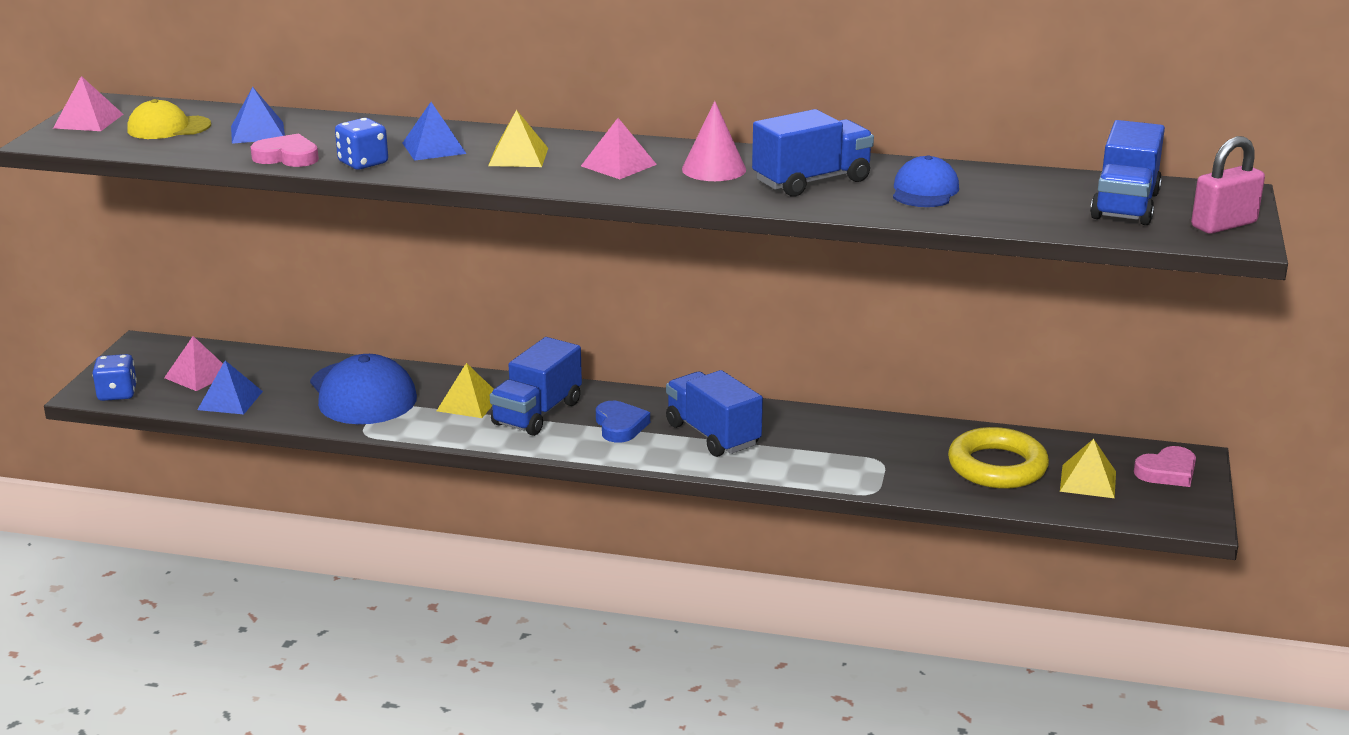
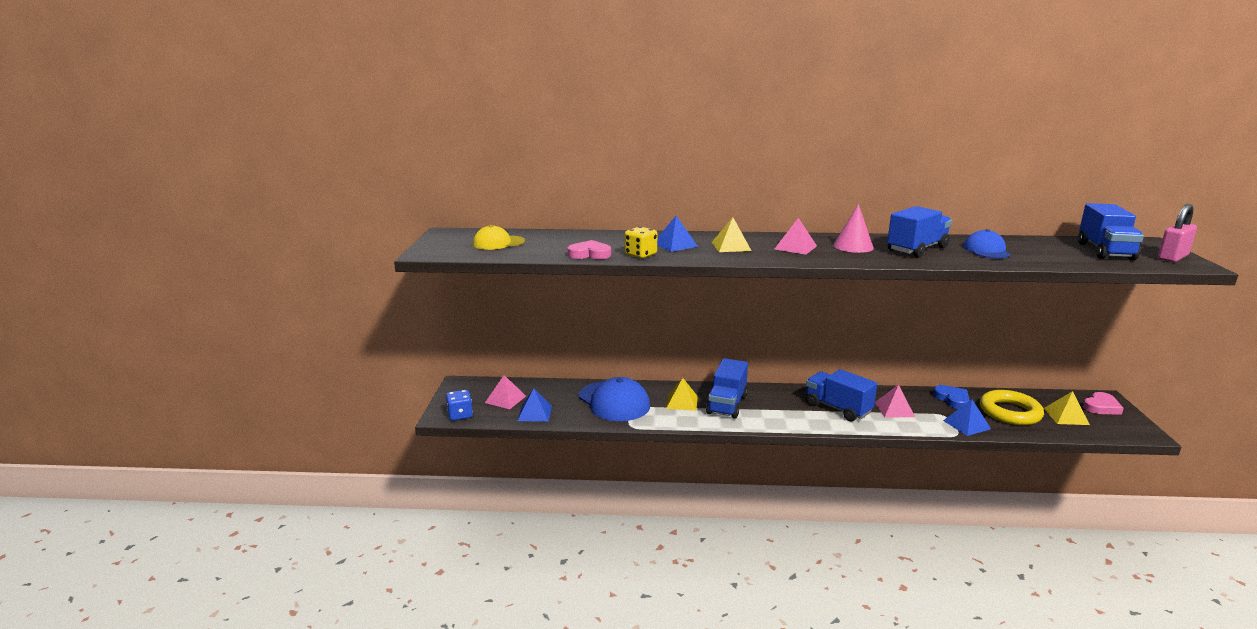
camera: 10 degrees left, 5 degrees down
(88, 121) = (443, 242): pink pyramid -> pink pyramid (894, 409)
(258, 132) = (557, 242): blue pyramid -> blue pyramid (966, 424)
(363, 163) = (640, 254): blue dice -> yellow dice
(620, 426) = (780, 408): blue heart -> blue heart (952, 399)

